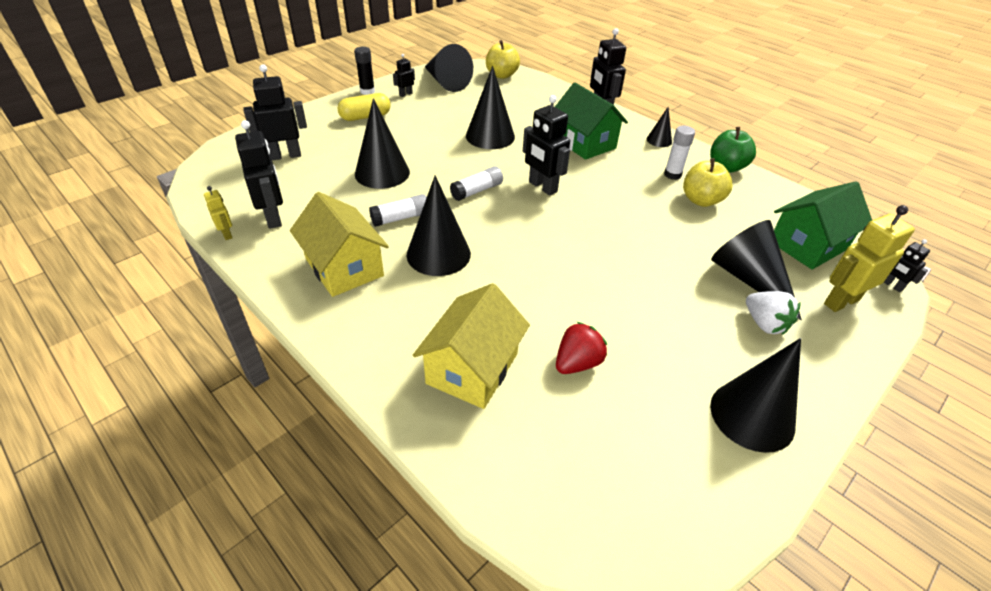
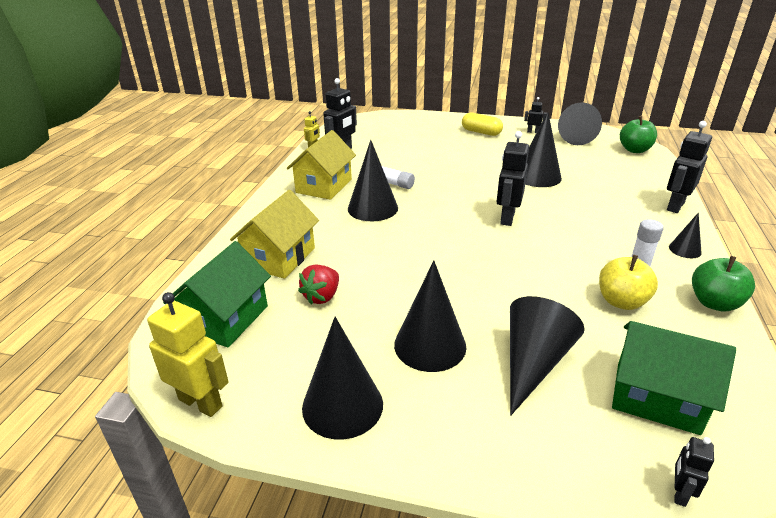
camera: 60 degrees right, 10 degrees down
(285, 155) = (401, 130): black robot -> none
(367, 91) = (511, 121): black glue stick -> none
(382, 173) = (429, 160): black cone -> black cone (430, 345)
(472, 368) = (279, 257): yellow house -> yellow house turned 60 degrees counterclockwise
(477, 191) = (460, 196): white glue stick -> none
(501, 75) = (634, 150): yellow apple -> green apple
(577, 363) = (322, 297): red strawberry -> red strawberry turned 105 degrees clockwise
(584, 143) = (604, 215): green house -> green house (226, 319)
(764, 324) = (475, 388): white strawberry -> none
(841, 302) = (582, 444): yellow robot -> yellow robot (201, 402)

